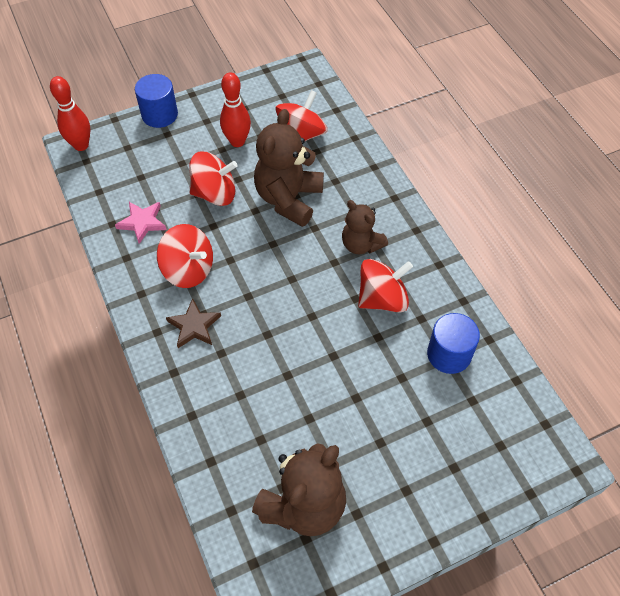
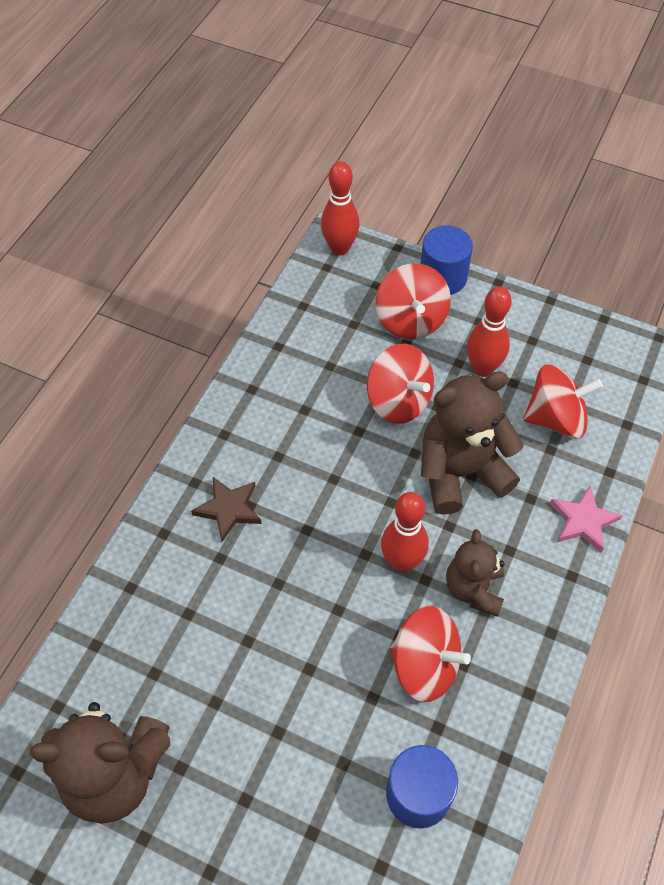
camera: 50 degrees right, 0 degrees up
(142, 222) = (303, 369): pink star -> pink star (583, 521)
(188, 269) = (287, 452): red spinning top -> red spinning top (410, 320)
(313, 265) = (402, 561): none -> red bowling pin

